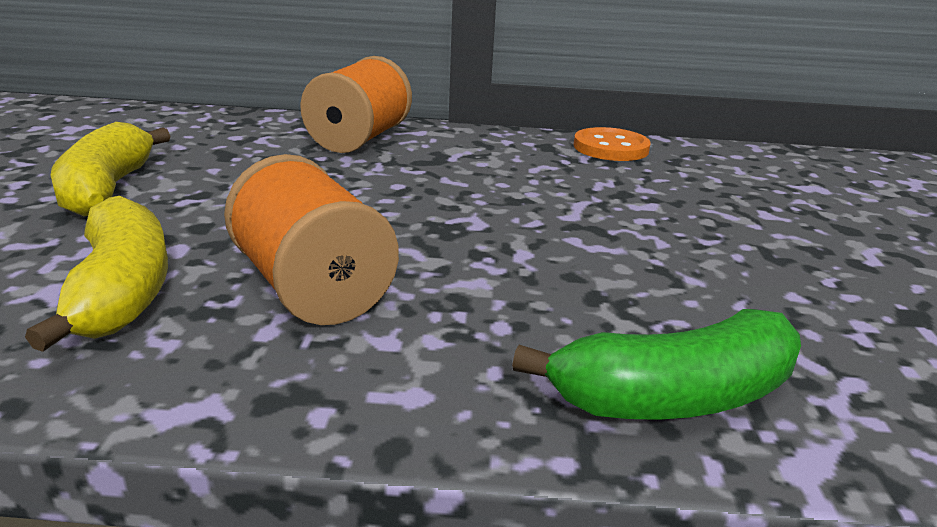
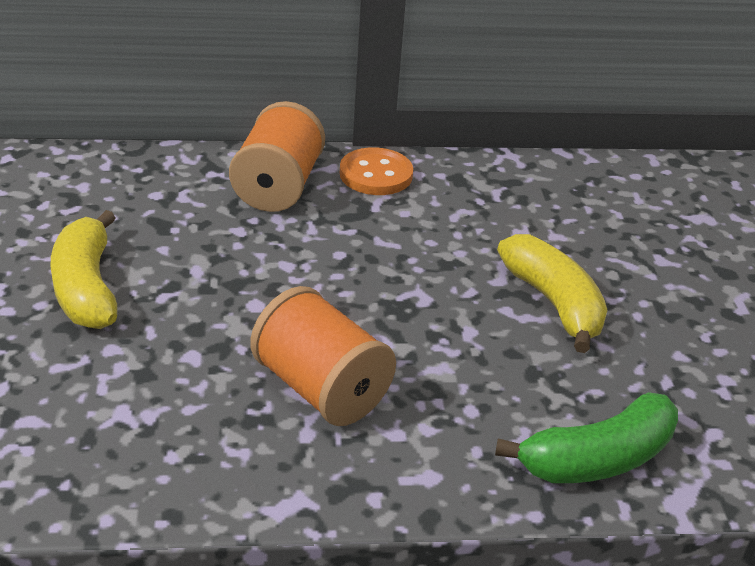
camera: 10 degrees left, 10 degrees up
(121, 291) = (179, 408): yellow banana -> yellow banana (554, 303)
(611, 148) = (519, 176): orange button -> orange button (376, 174)

